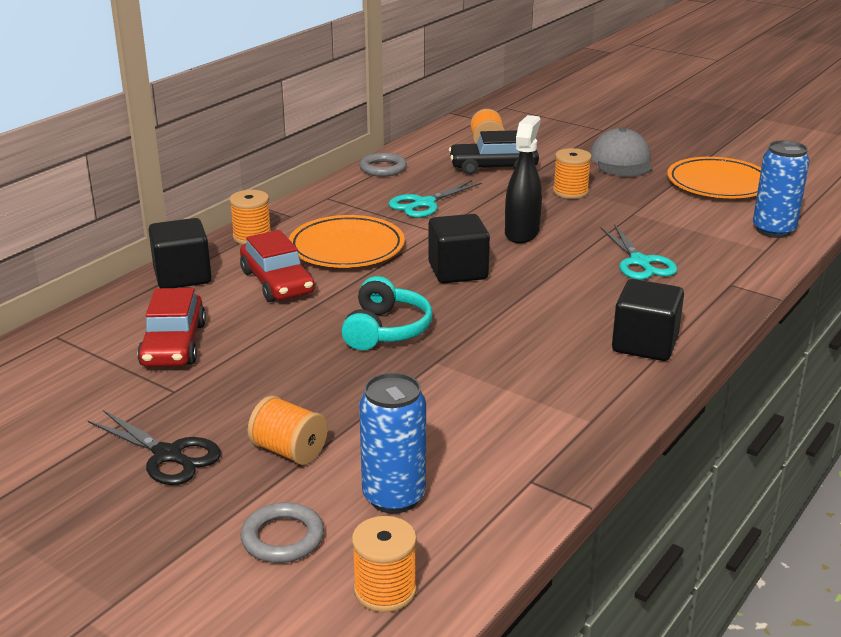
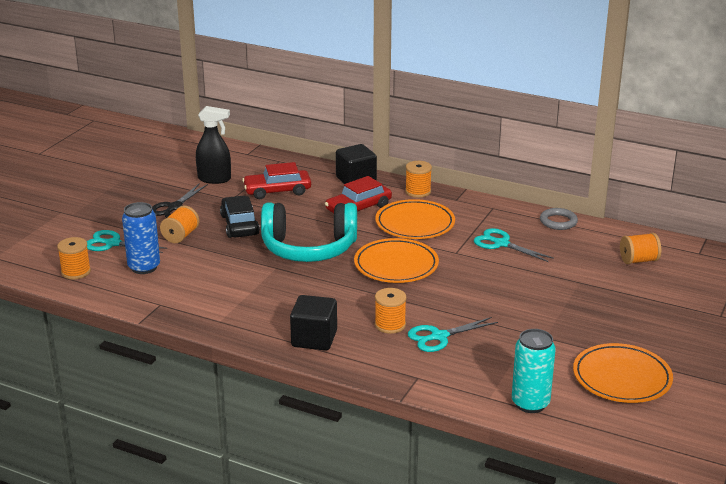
camera: 80 degrees right, 0 degrees up
(282, 538) = (113, 244): grey ring -> turquoise scissors
(386, 330) = (309, 248): turquoise headphones -> turquoise headphones, size x1.69
(458, 271) = (396, 265): black cube -> orange plate
(493, 167) = (590, 266): black car -> black car (239, 225)
(522, 233) = (468, 285): black spray bottle -> black spray bottle (214, 179)
(570, 192) = (559, 303): orange spool -> orange spool (390, 325)
(621, 161) = (646, 326): grey cap -> none
(773, 230) = (530, 403): blue can -> turquoise can

